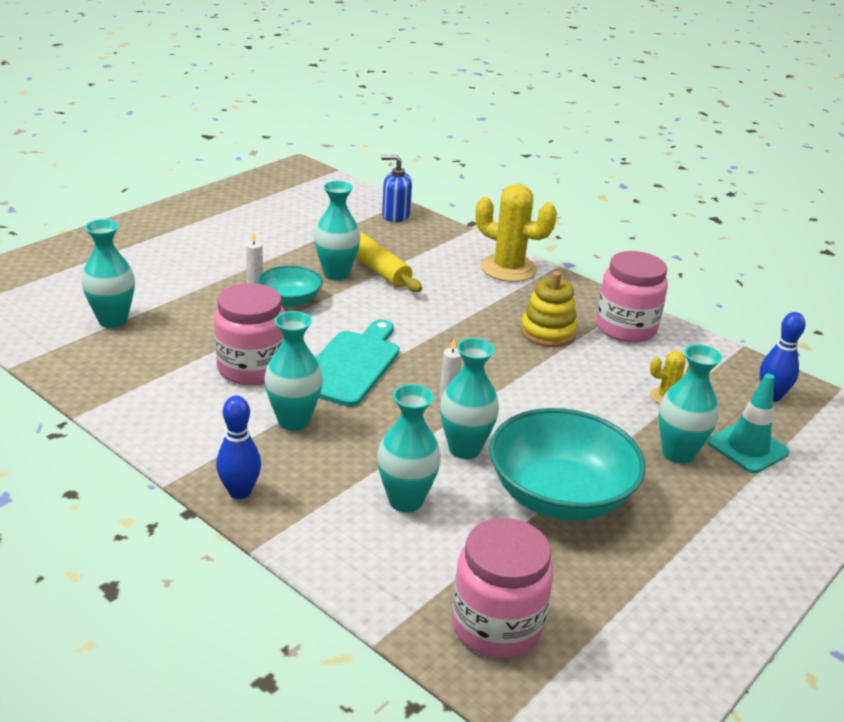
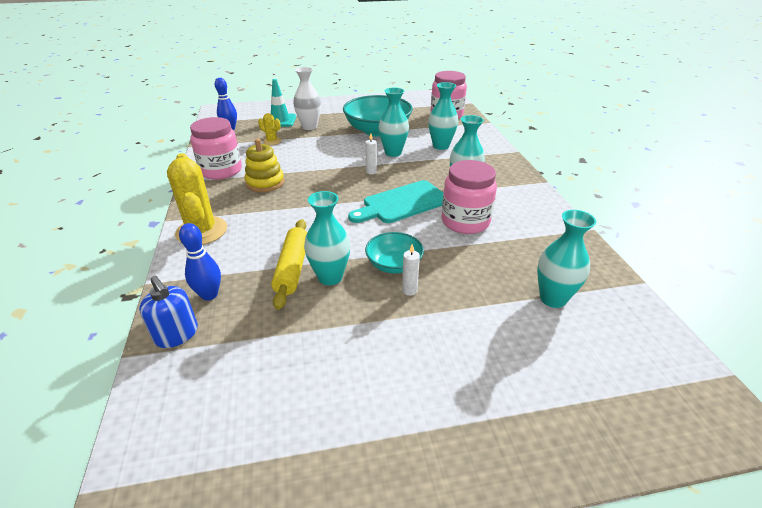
camera: 140 degrees left, 5 degrees up
(240, 492) = (512, 168): blue bowling pin -> blue bowling pin (209, 295)
(678, 453) = (309, 127): turquoise vase -> white vase

